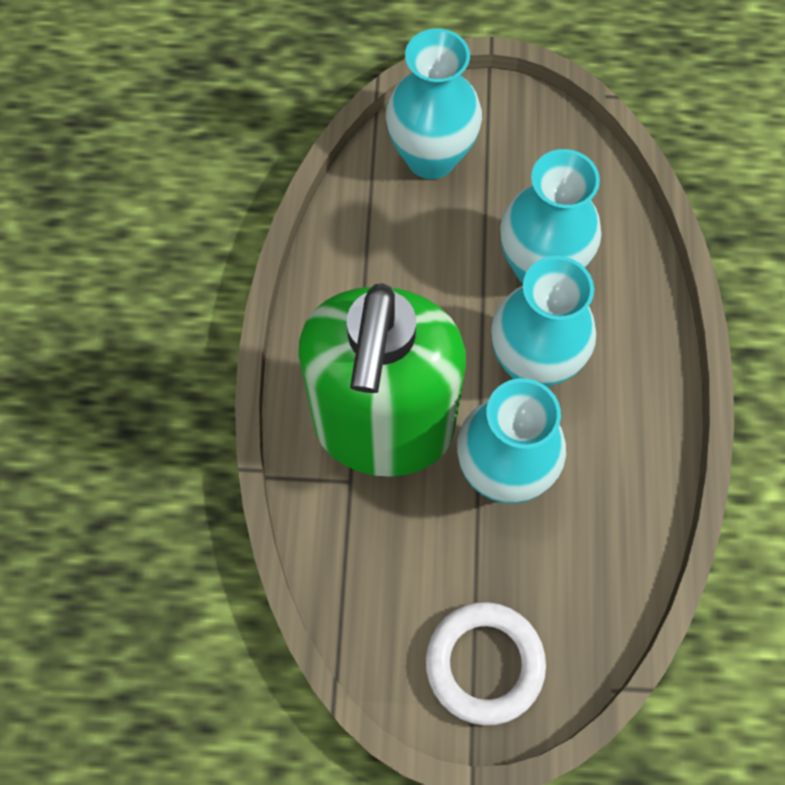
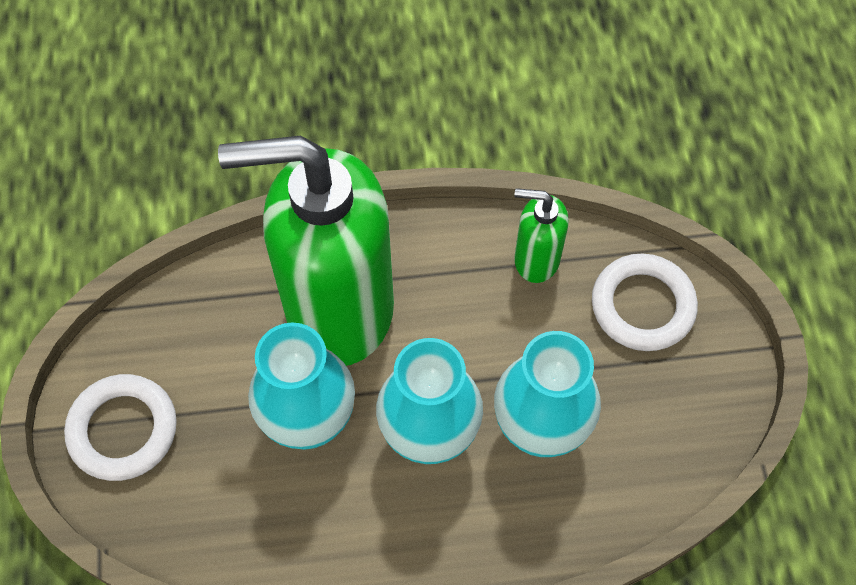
camera: 80 degrees right, 5 degrees down
(364, 236) = (536, 259): none -> green soap dispenser
(431, 157) = (642, 306): turquoise vase -> white ring

